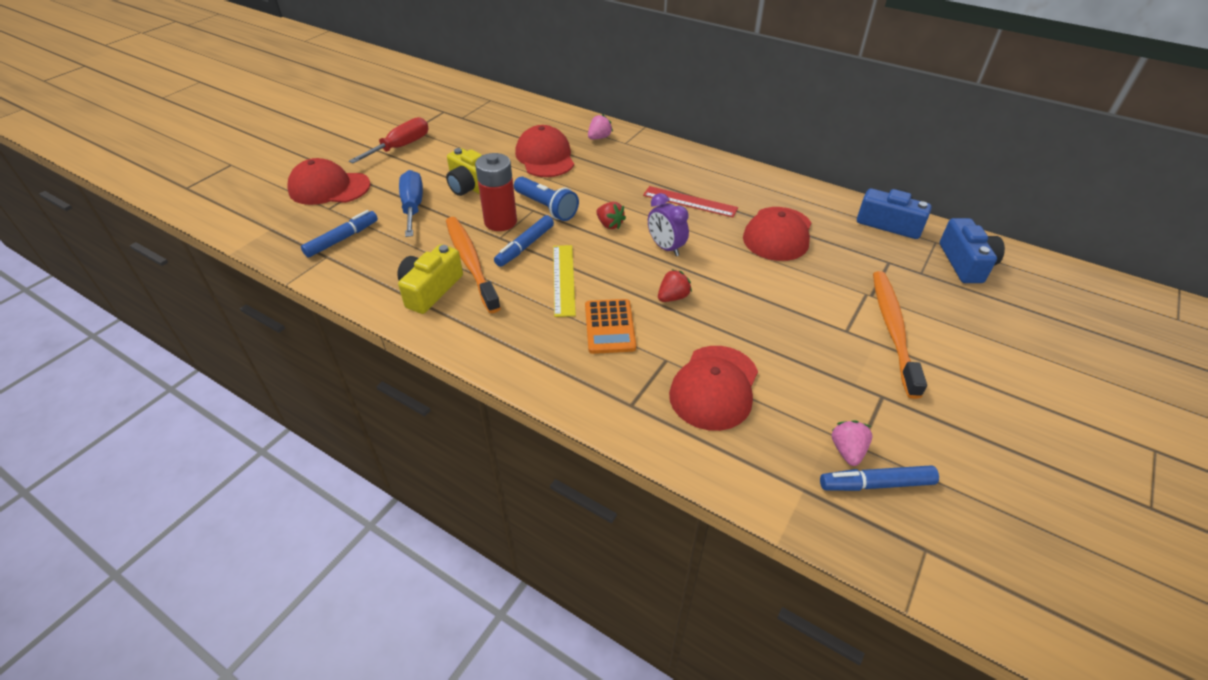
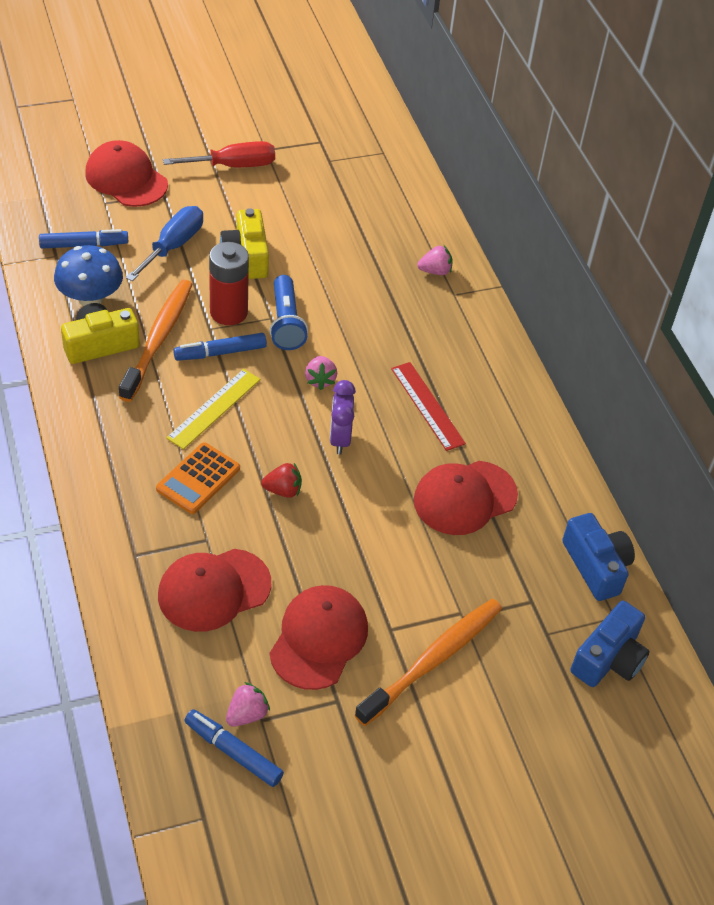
camera: 35 degrees right, 5 degrees up
(387, 267) = (90, 298): none -> blue mushroom
(545, 157) = (352, 262): red cap -> red cap (319, 639)
(609, 225) = (320, 380): red strawberry -> pink strawberry

